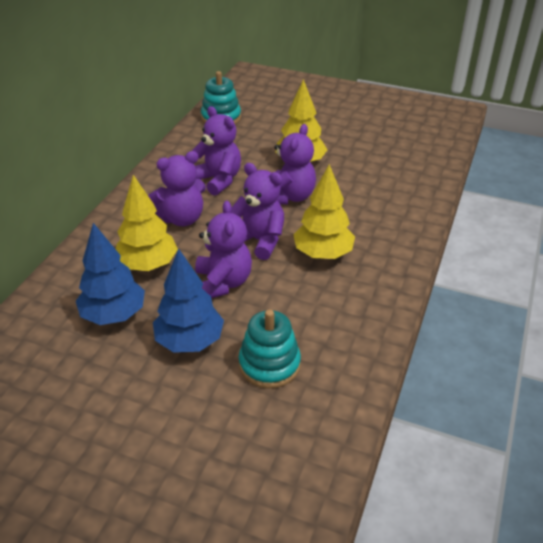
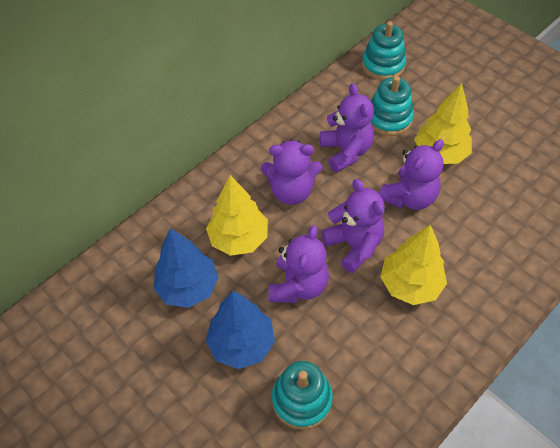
camera: 25 degrees right, 15 degrees up
(244, 150) = (389, 118): none -> turquoise stacking toy

